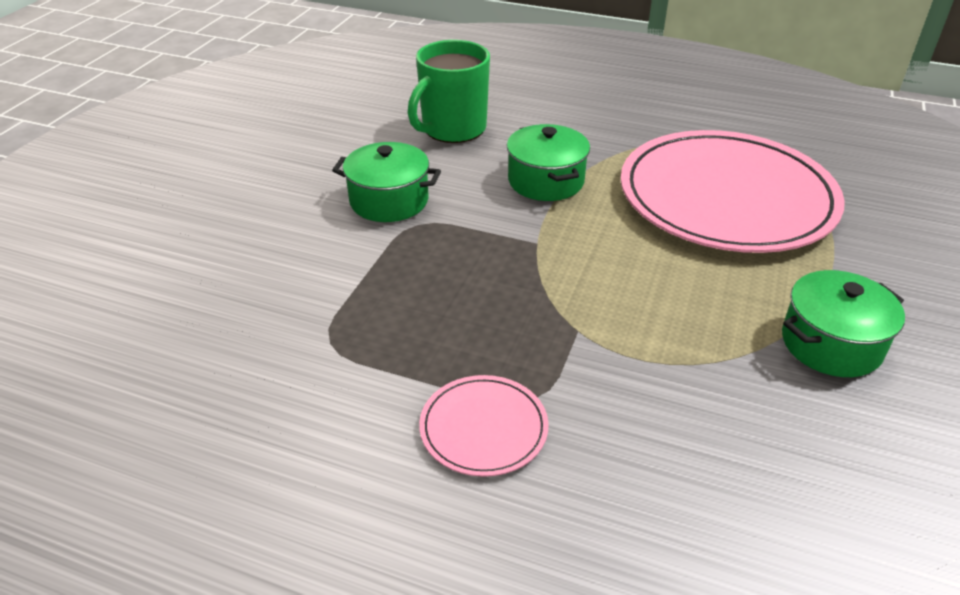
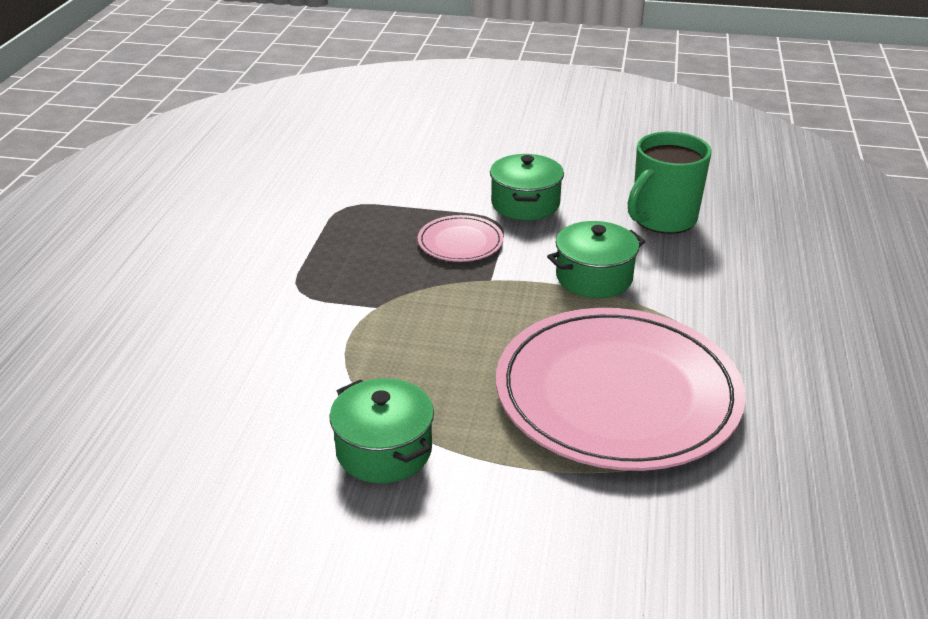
camera: 80 degrees right, 5 degrees down
(452, 129) = (662, 219): green mug -> green mug turned 75 degrees counterclockwise
(483, 428) = (270, 273): pink plate -> pink plate (460, 242)

